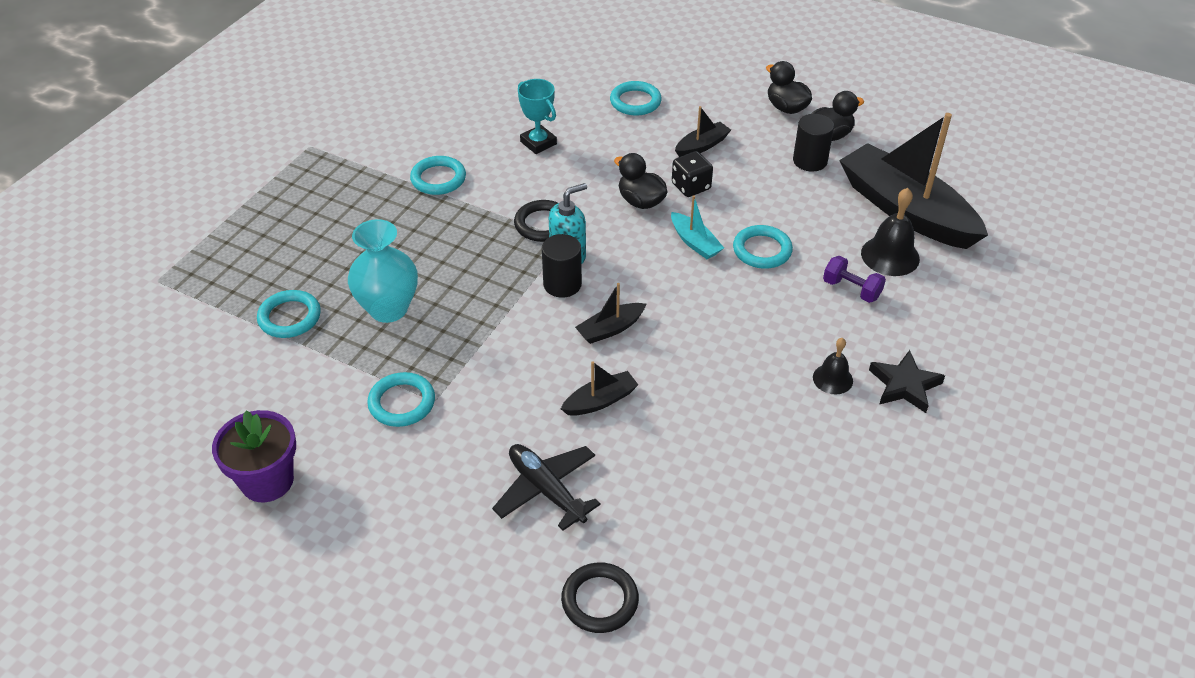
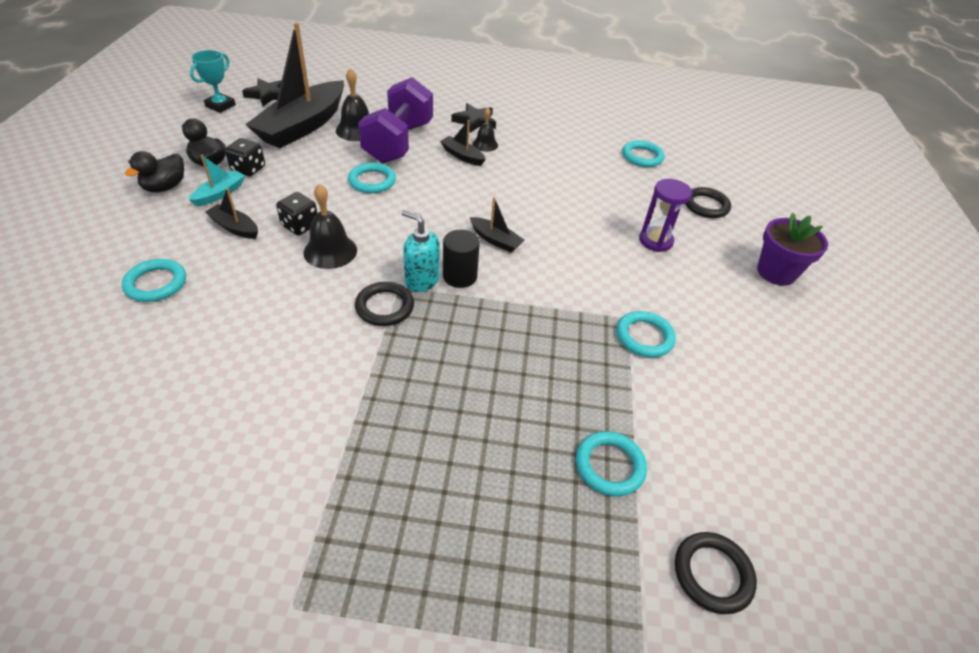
camera: 115 degrees left, 0 degrees up
(170, 340) = (712, 574): none -> black ring
(267, 481) = (777, 394): purple flower pot -> purple flower pot (776, 272)
(388, 309) = (551, 385): turquoise vase -> none
(438, 179) = (334, 414): turquoise ring -> turquoise ring (642, 157)
(538, 143) = (246, 343): turquoise trophy -> turquoise trophy (220, 106)
(546, 490) = (655, 241): black plane -> purple hourglass
(600, 401) = (567, 232): black boat -> black boat (462, 156)
(641, 201) = (330, 251): black duck -> black bell
(695, 242) = (376, 213): turquoise boat -> turquoise boat (220, 193)
(810, 161) = (248, 169): black cylinder -> black dice
(851, 289) = (398, 142): purple dumbbell -> purple dumbbell, size x2.31
(995, 189) = (268, 95): none -> black star

